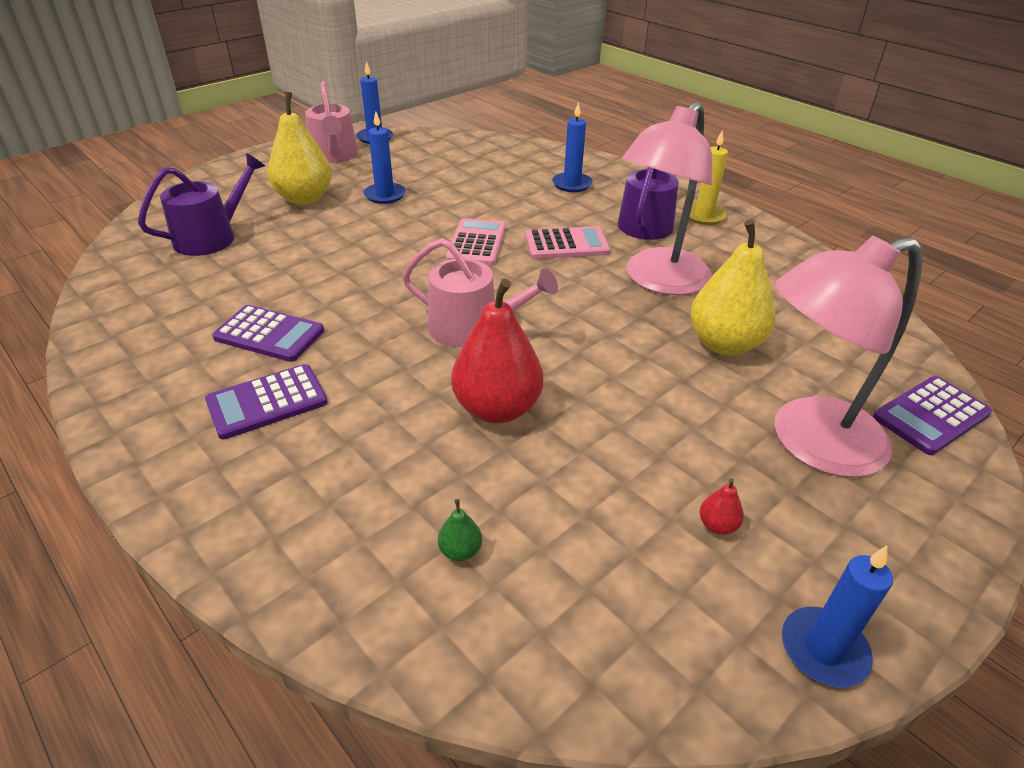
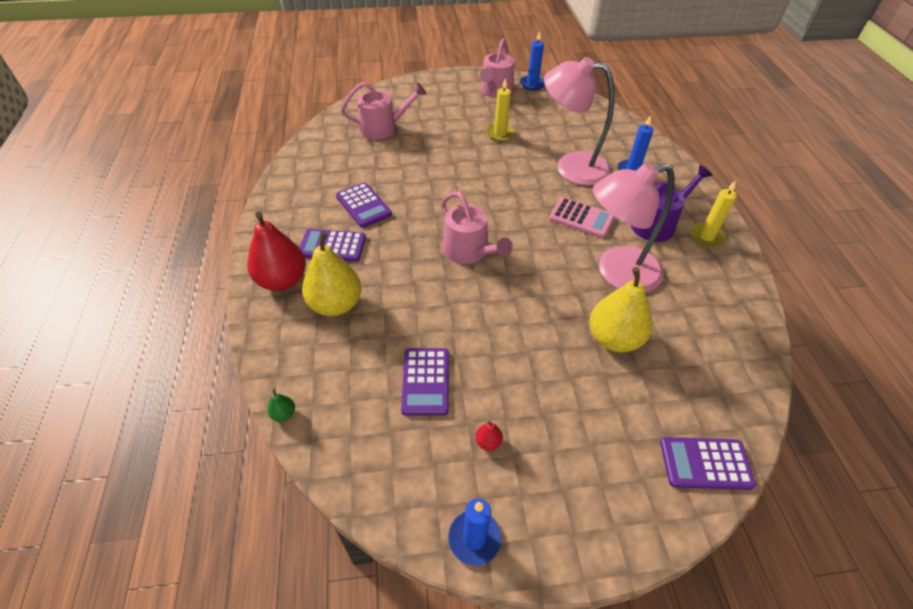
camera: 35 degrees right, 10 degrees up
(212, 237) = (383, 128): purple watering can -> pink watering can
(305, 198) = (452, 118): yellow pear -> yellow pear (336, 304)
(385, 195) = (500, 134): blue candle -> yellow candle
(460, 551) = (351, 375): green pear -> green pear (284, 414)
(476, 243) = (524, 193): pink calculator -> none
(497, 408) = (437, 308): red pear -> red pear (282, 280)
(570, 500) = (425, 381): none -> purple calculator
(809, 442) = (597, 430): pink lamp -> pink lamp (571, 167)

